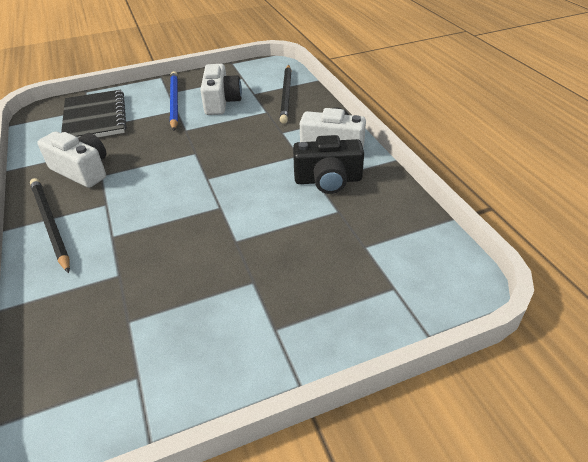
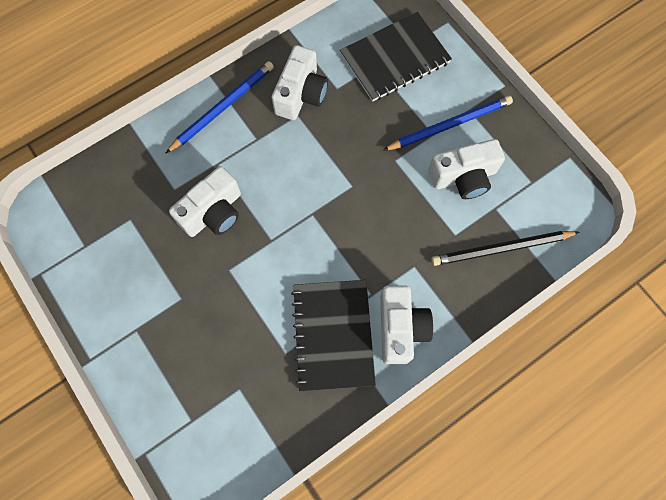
camera: 75 degrees right, 30 degrees up
(50, 224) = (223, 107): black pencil -> blue pencil
(166, 244) = (213, 212): none -> white camera
(328, 180) = (333, 335): black camera -> black notebook

